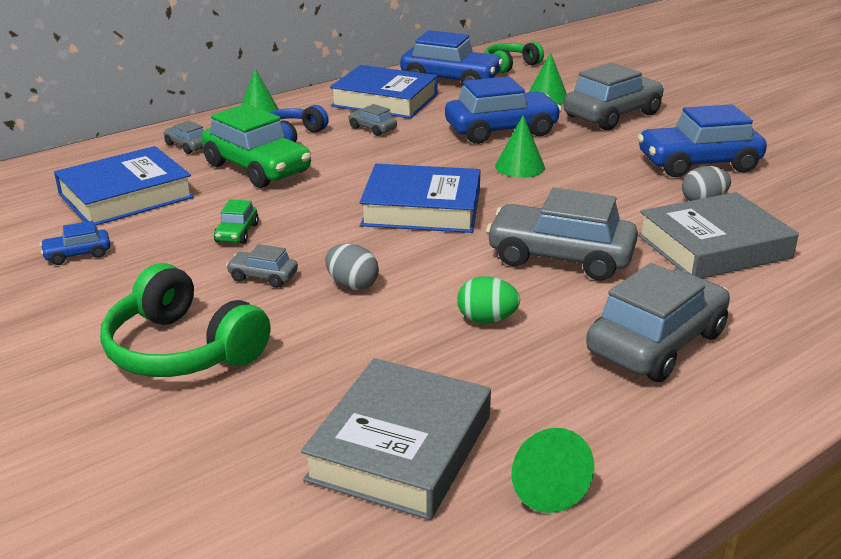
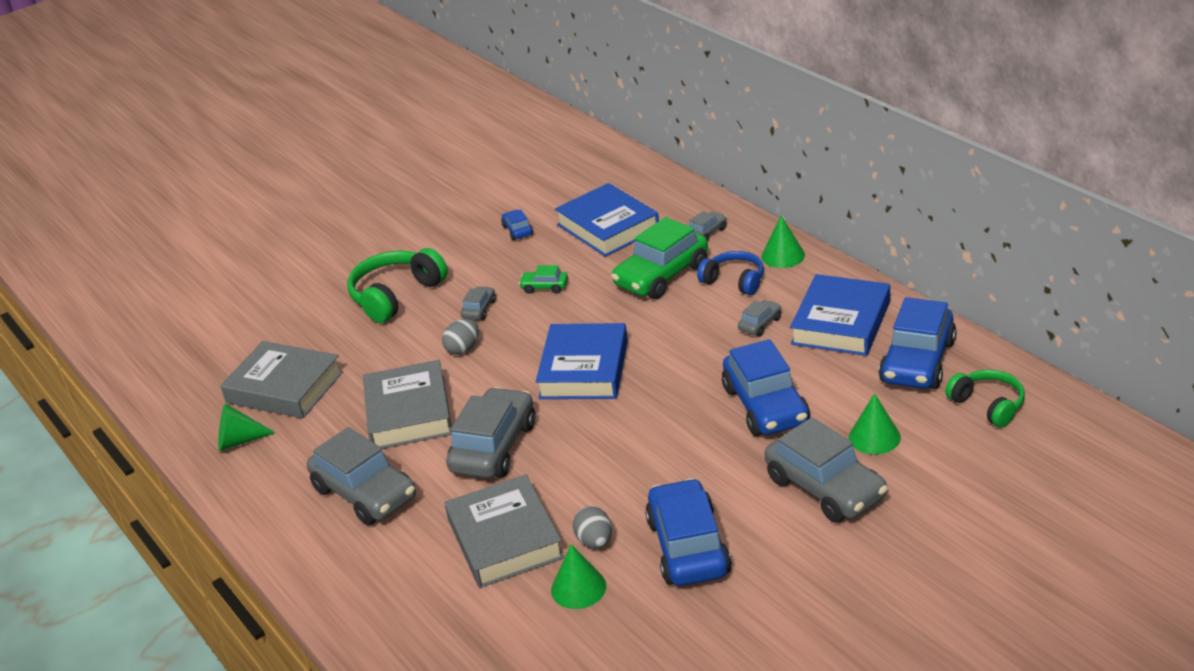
camera: 95 degrees right, 5 degrees up
(486, 319) = (409, 413): green egg -> grey book
(520, 167) = (673, 421): green cone -> green cone (578, 588)

